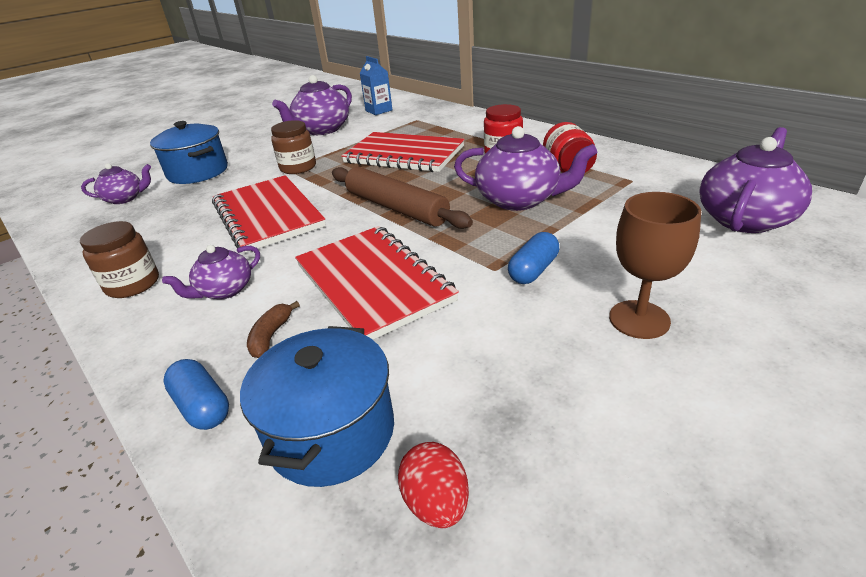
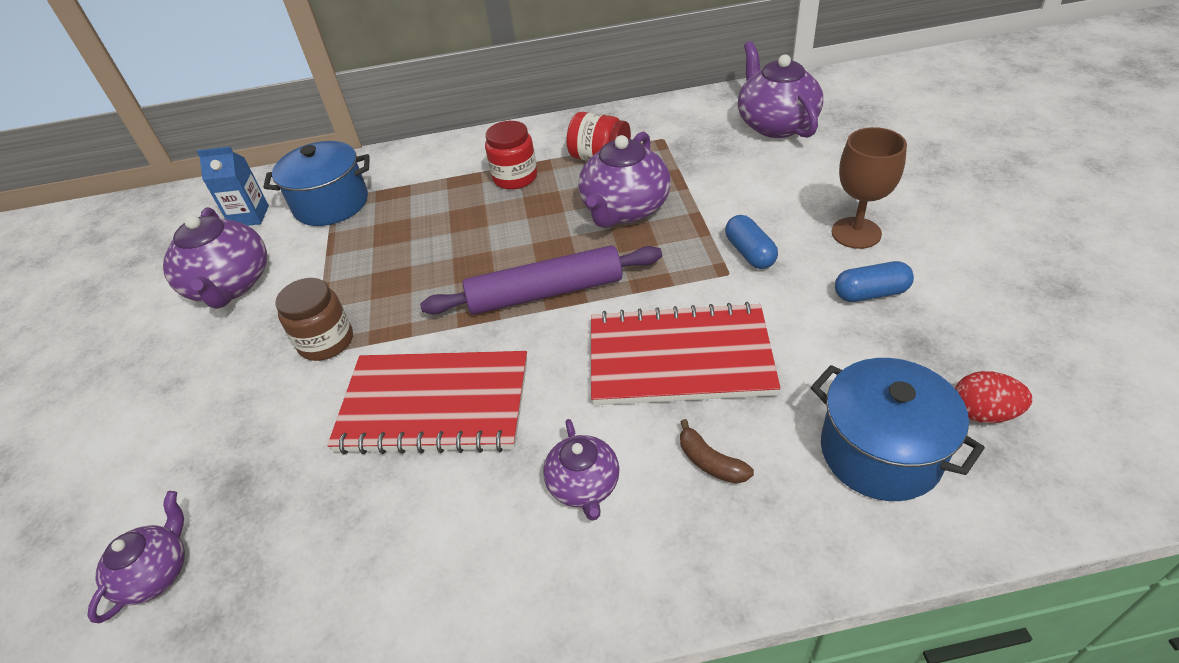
camera: 55 degrees left, 10 degrees up
(133, 284) = (476, 586): brown jar -> none
(198, 172) = (182, 456): blue pot -> blue pot (331, 204)
(202, 406) = (789, 543): blue capsule -> blue capsule (870, 293)
(396, 208) = (545, 293): brown rolling pin -> purple rolling pin
(404, 155) = (421, 243): red notebook -> none
(519, 200) = (625, 209): purple teapot -> purple teapot turned 150 degrees clockwise

